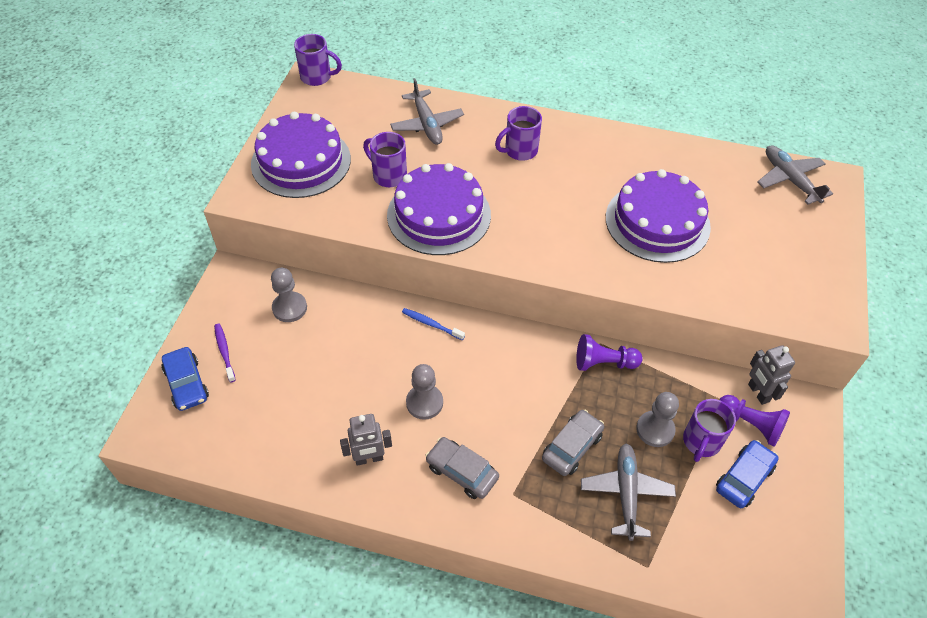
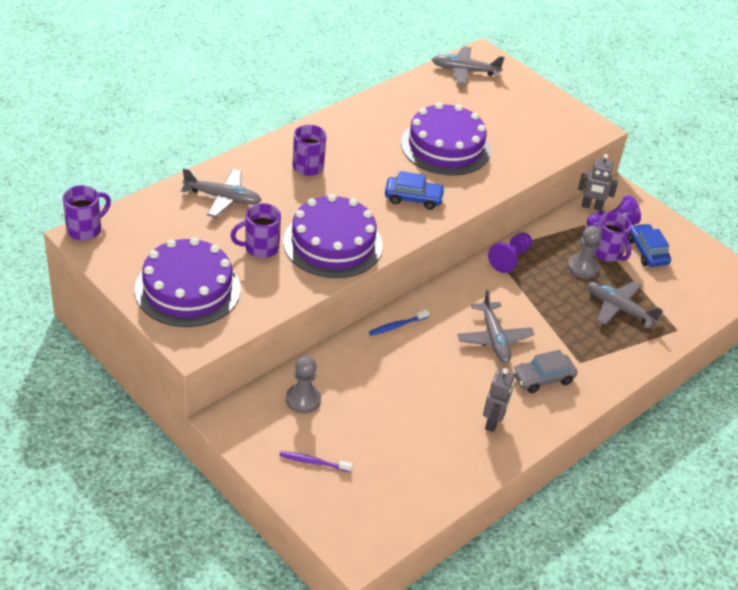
camera: 60 degrees left, 10 degrees down
(187, 384) = (327, 502): blue car -> blue car (413, 198)
(424, 403) = (467, 367): grey pawn -> none
(480, 405) = (494, 339): none -> grey plane
(572, 447) = (565, 313): grey car -> none

